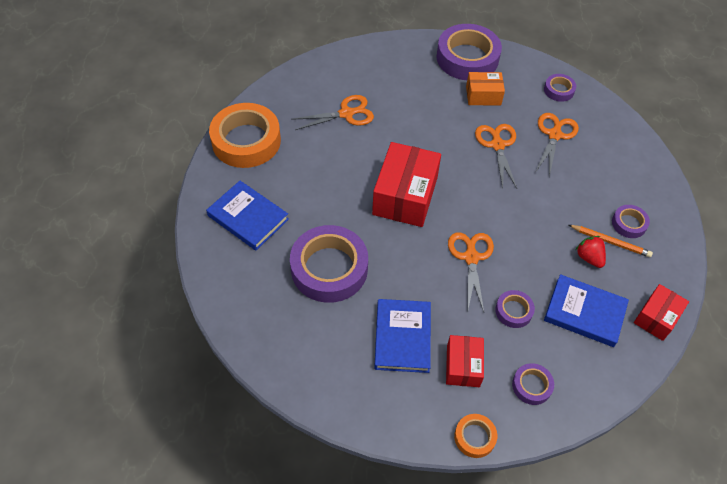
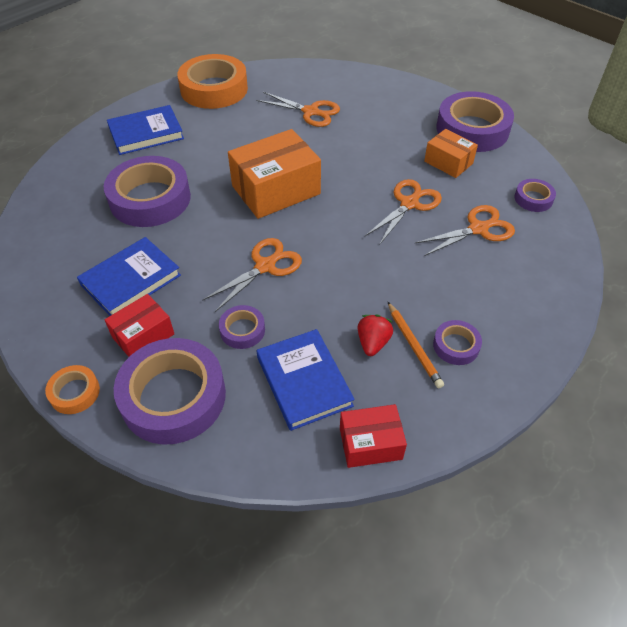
camera: 45 degrees right, 5 degrees down
(248, 217) = (146, 133): blue book -> blue book turned 75 degrees clockwise
(405, 196) = (276, 190): red box -> orange box
(531, 386) = (173, 396): purple tape -> purple tape, size x2.13

